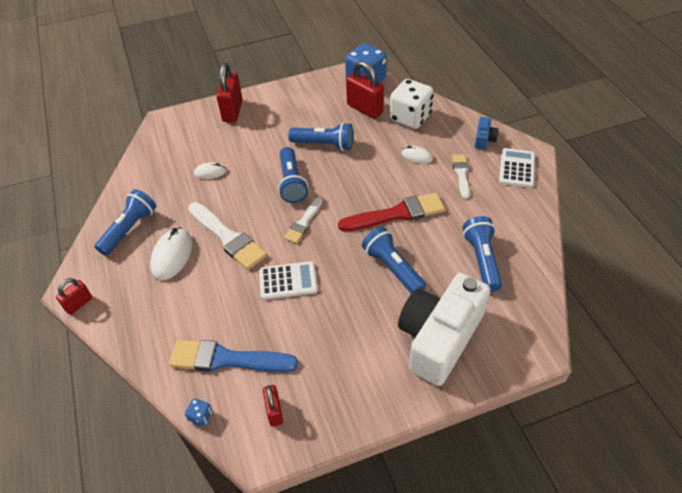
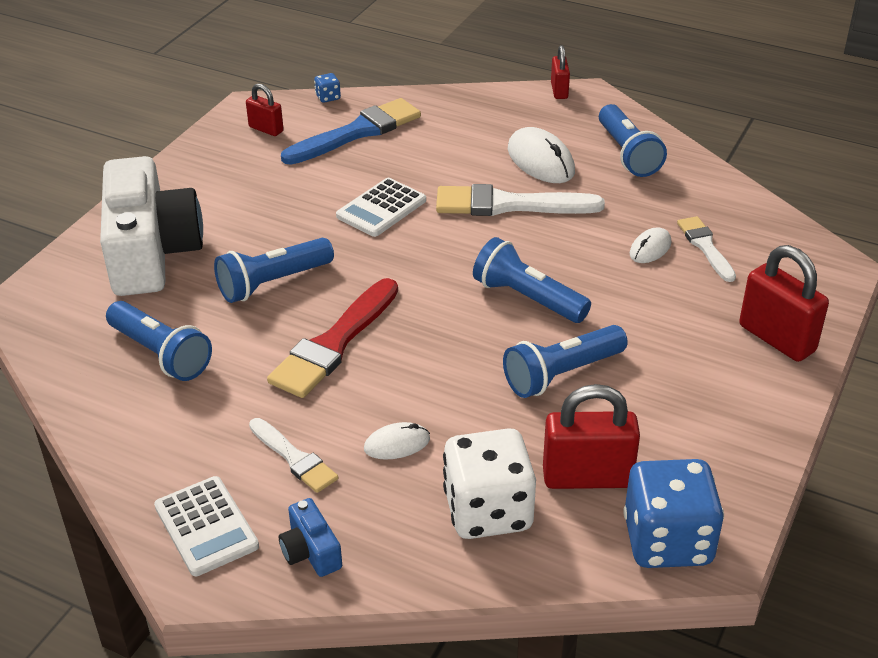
camera: 135 degrees right, 10 degrees down
(303, 223) = (443, 266): white brush -> white brush (705, 247)
(392, 268) = (272, 283): blue flashlight -> blue flashlight turned 135 degrees clockwise

